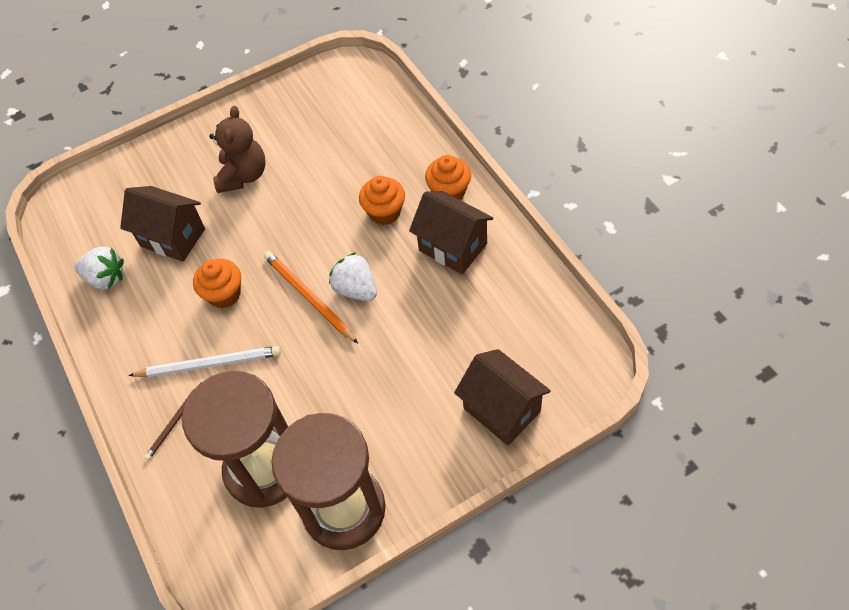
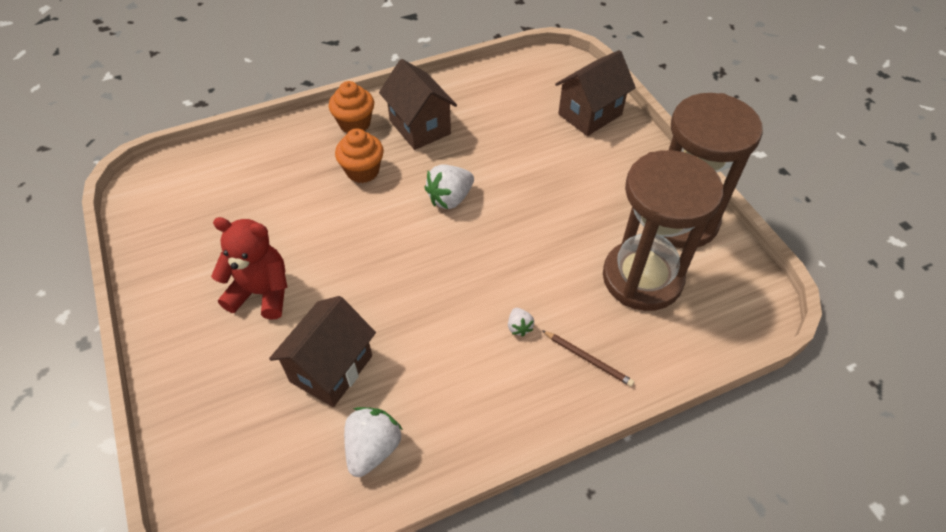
camera: 90 degrees left, 5 degrees down
(208, 364) = (519, 327): white pencil -> white strawberry
(224, 294) = (430, 312): orange cupcake -> none
(243, 175) = (262, 293): brown teddy bear -> red teddy bear
(309, 298) = (452, 236): orange pencil -> none
(453, 247) = (420, 127): brown house -> brown house turned 75 degrees counterclockwise

